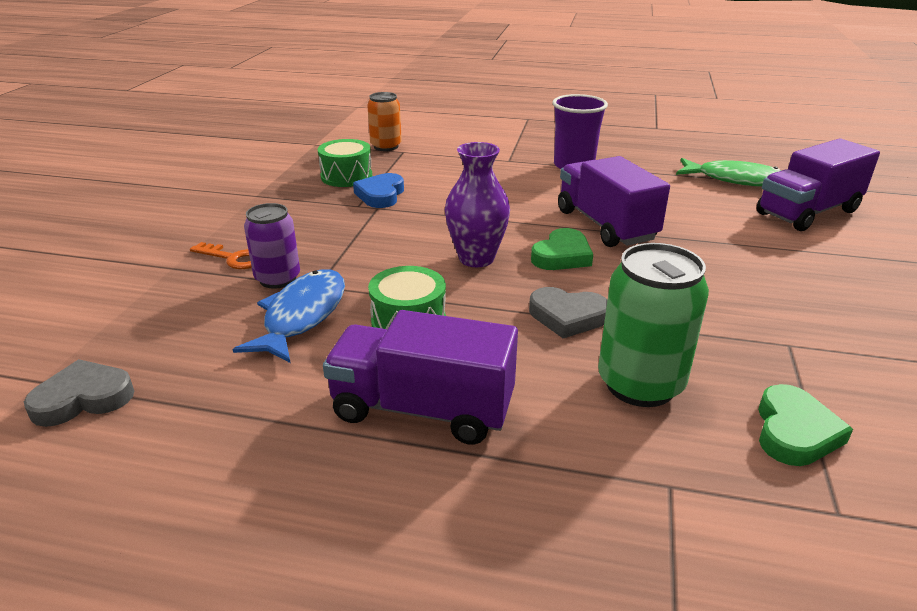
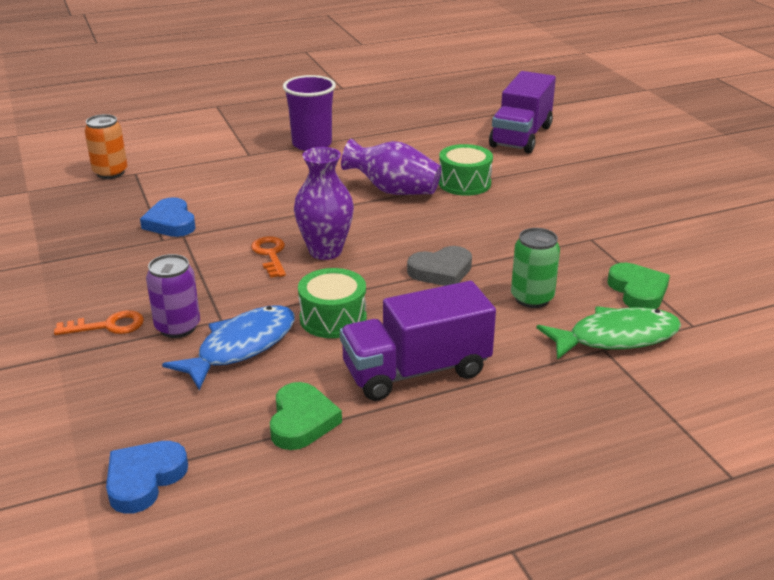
camera: 35 degrees left, 0 degrees up
(83, 398) = (144, 479): grey heart -> blue heart
(302, 316) = (241, 347): blue fish -> blue fish turned 60 degrees clockwise
(346, 176) = (111, 215): green drum -> green drum (464, 183)
(425, 245) = (270, 254): none -> orange key
(562, 256) = (388, 226): green heart -> green heart (302, 421)
(605, 225) = (393, 191): purple truck -> purple vase
(640, 384) = (532, 298): green can -> green can, size x0.66
(736, 180) = (449, 122): green fish -> green fish (616, 337)

